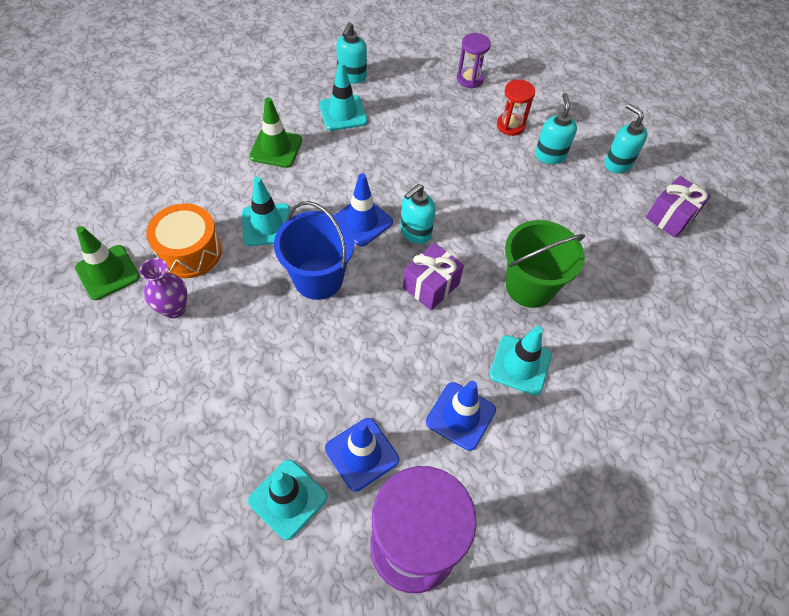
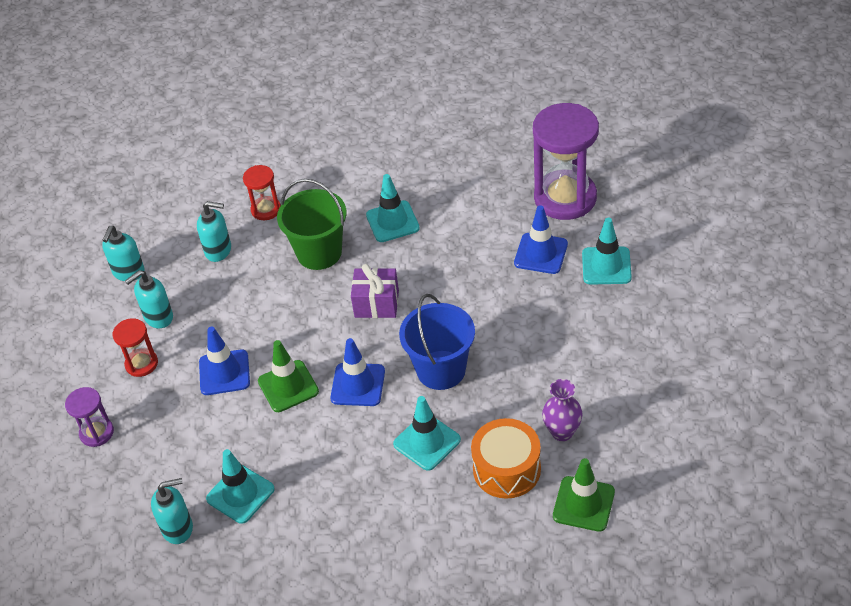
camera: 120 degrees left, 10 degrees down
(276, 148) = (337, 507): green traffic cone -> green traffic cone (288, 386)
(415, 232) = (334, 345): turquoise soap dispenser -> turquoise soap dispenser (218, 250)
(460, 416) = (462, 227): blue traffic cone -> blue traffic cone (224, 373)
(621, 284) = (266, 209): none -> red hourglass
(670, 217) = (165, 216): purple gift -> none

